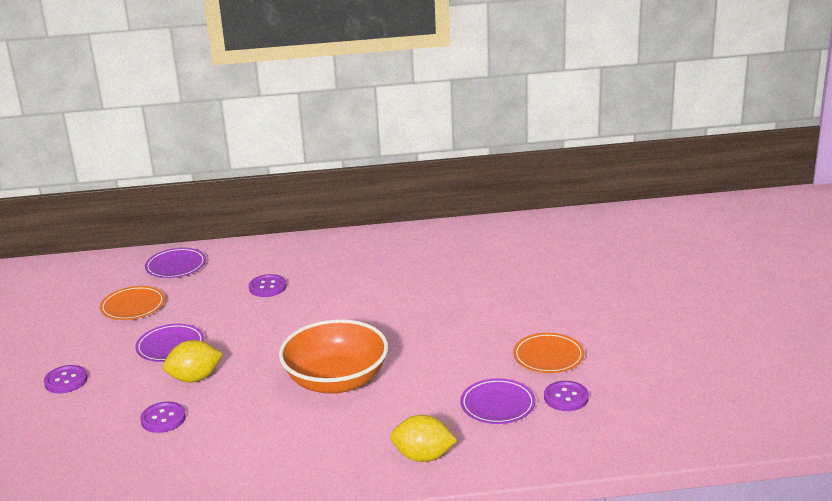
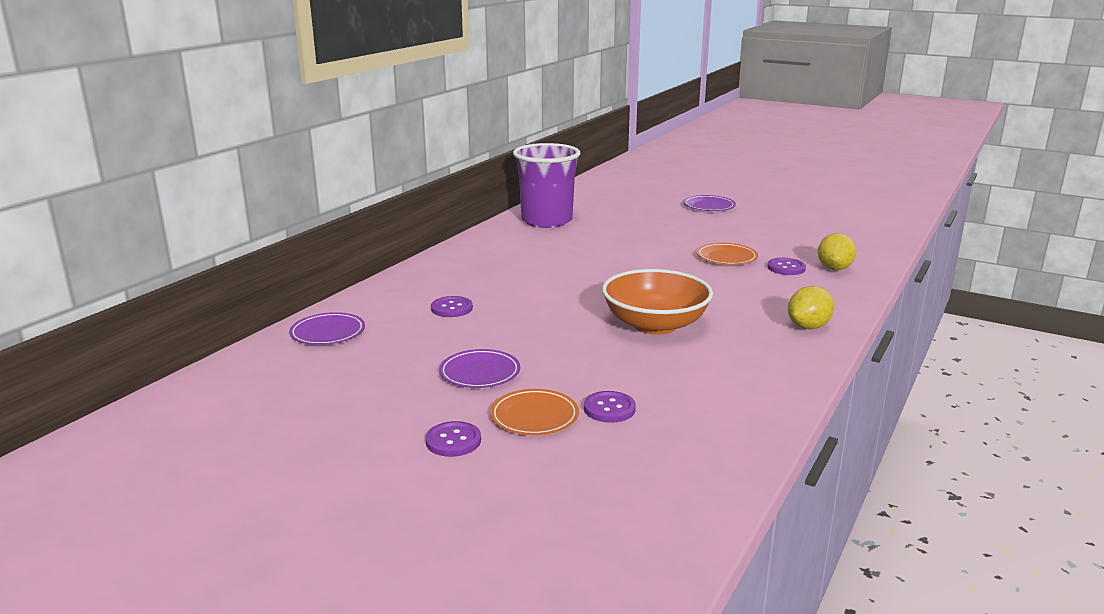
camera: 55 degrees left, 5 degrees down
(133, 306) = (365, 371): orange plate -> orange plate (534, 417)
(195, 378) = (558, 377): yellow lemon -> yellow lemon (834, 268)
(497, 405) = (769, 287): purple plate -> purple plate (709, 206)
(513, 238) = (546, 221): none -> purple cup

